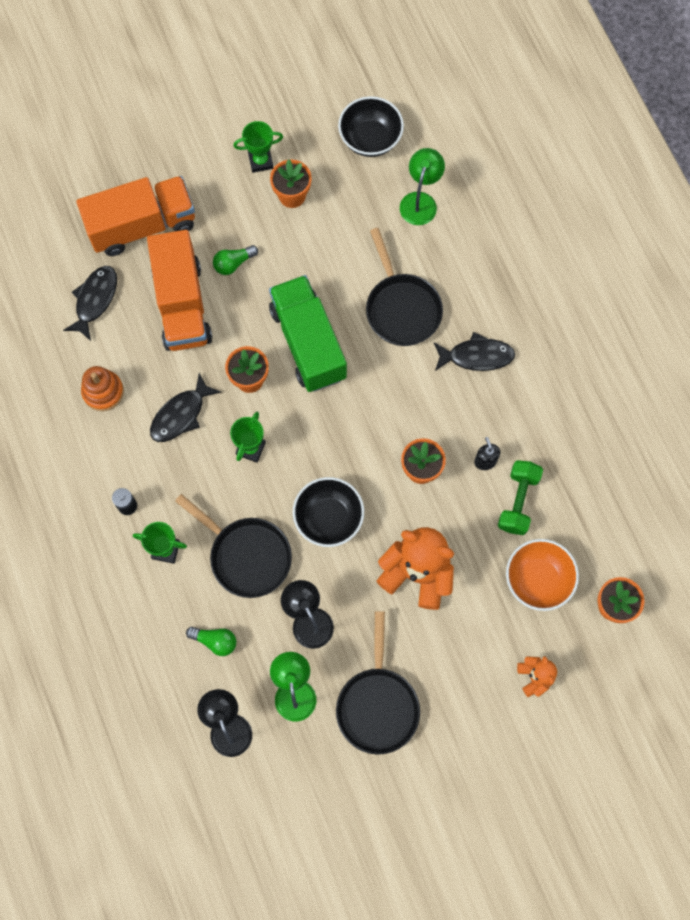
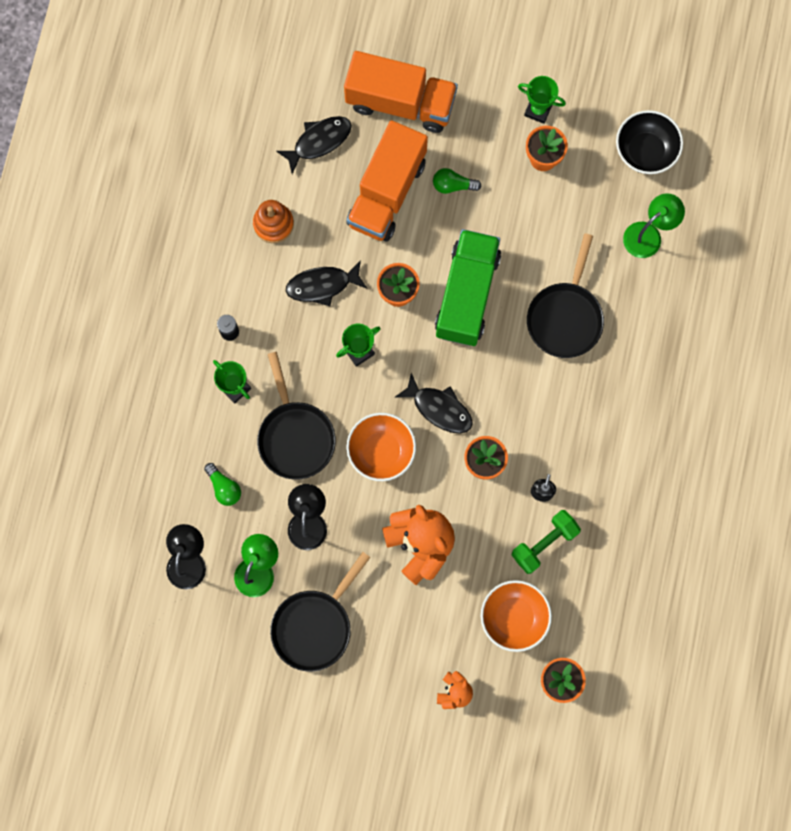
camera: 35 degrees right, 5 degrees up
(328, 518) = (381, 451): black bowl -> orange bowl
(477, 356) = (599, 400): black fish -> black fish (439, 408)

